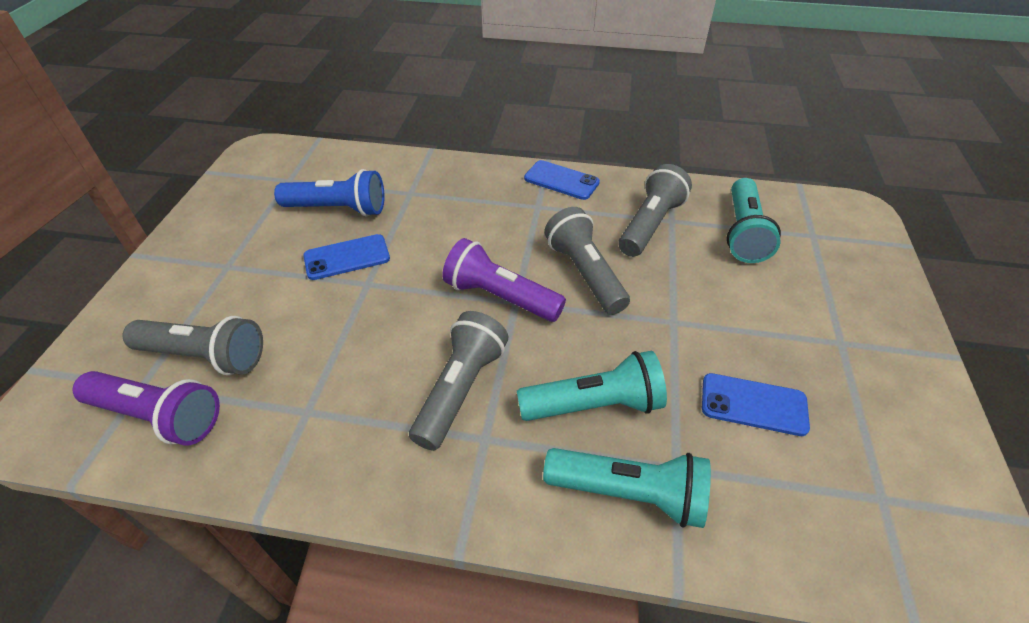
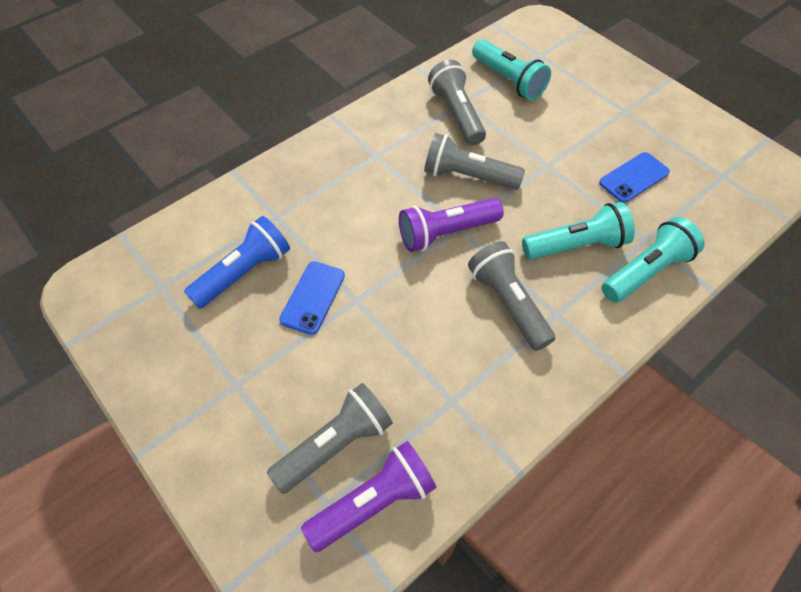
camera: 50 degrees left, 10 degrees up
(561, 180) = (363, 124): blue phone -> none
(594, 404) = (576, 245): turquoise flashlight -> turquoise flashlight turned 45 degrees clockwise

